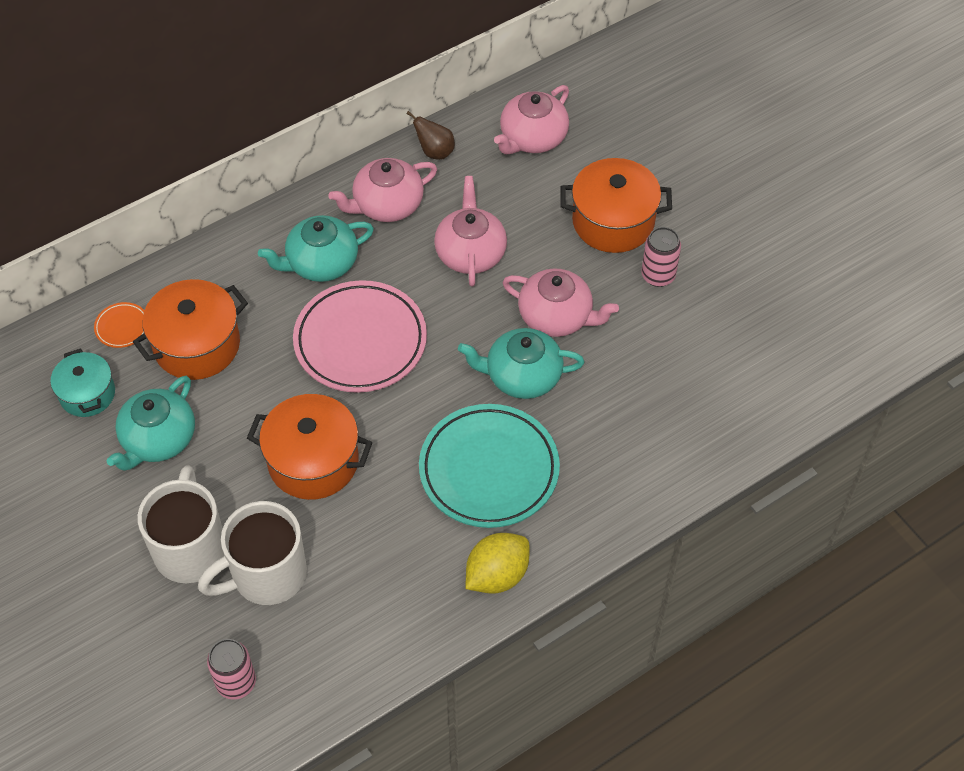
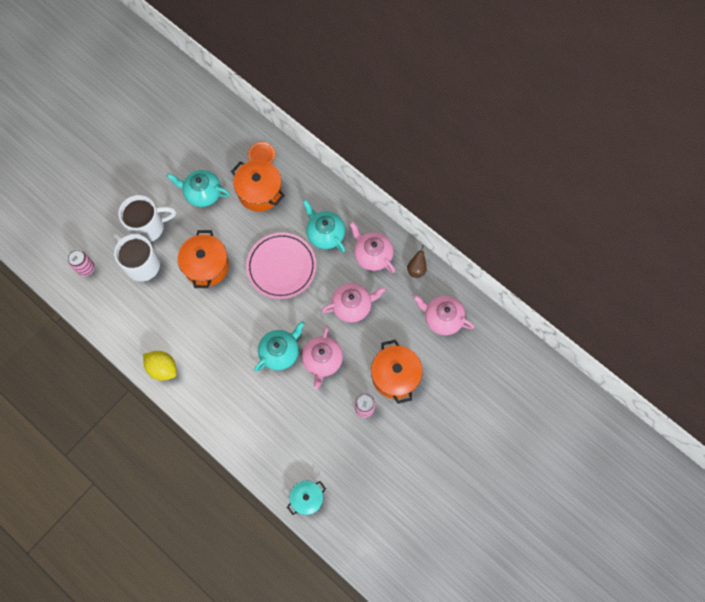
camera: 75 degrees right, 15 degrees up
(87, 394) = (220, 153): turquoise pot -> turquoise pot (307, 498)
(489, 470) = (220, 349): turquoise plate -> none
(522, 376) = (280, 352): turquoise teapot -> turquoise teapot turned 60 degrees clockwise

